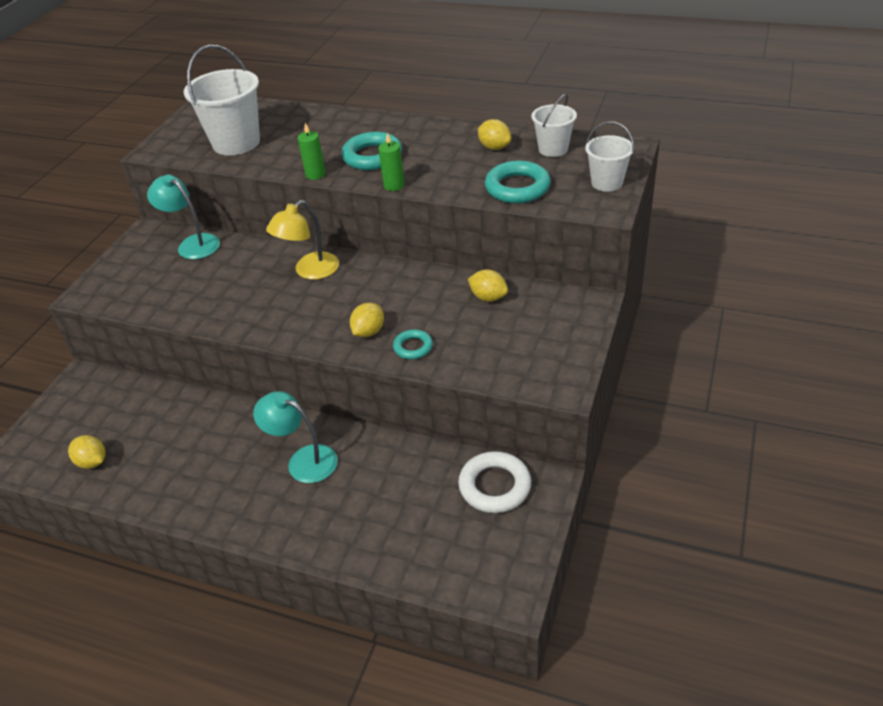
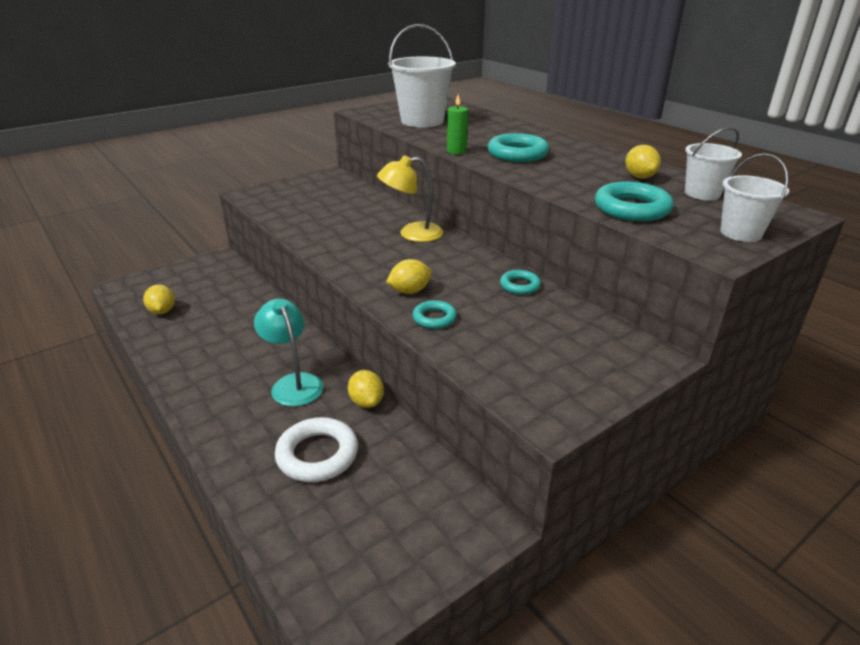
camera: 30 degrees right, 10 degrees down
(192, 244) = (350, 190): turquoise lamp -> none
(394, 185) = (513, 174): green candle -> none
(449, 284) = (519, 285): none -> turquoise ring
(488, 297) = (547, 309): yellow lemon -> yellow lemon (366, 402)
(495, 486) = (430, 498): white ring -> white ring (317, 454)

